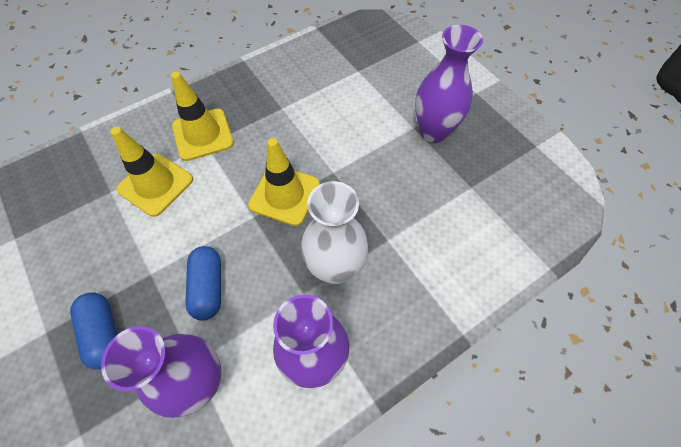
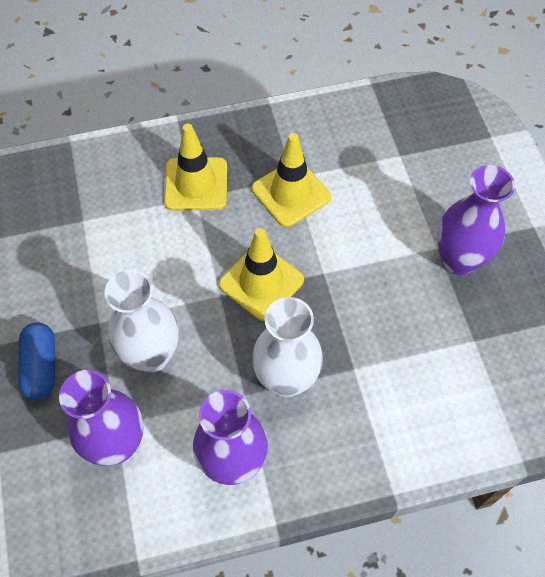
camera: 20 degrees right, 0 degrees up
(155, 184) = (130, 227): yellow traffic cone -> yellow traffic cone (291, 193)
(208, 287) = (151, 355): blue capsule -> white vase

